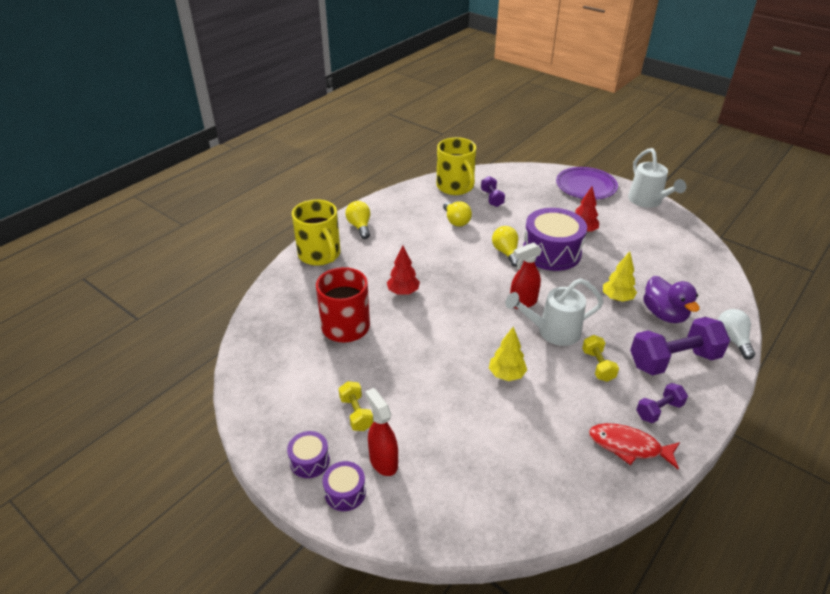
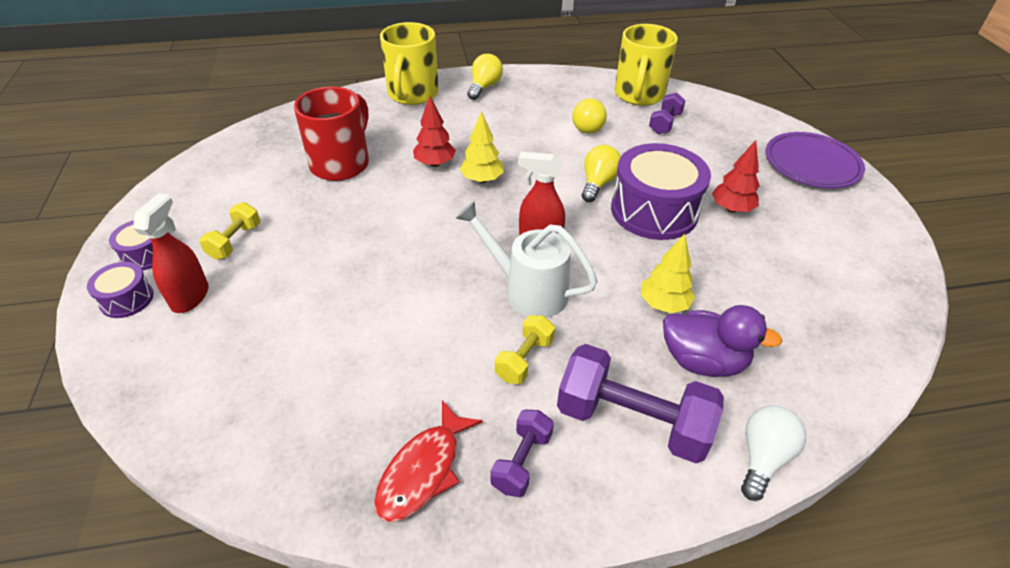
camera: 40 degrees right, 5 degrees up
(506, 375) = (412, 299): yellow tree -> yellow tree (482, 179)
(629, 446) = (423, 470): red fish -> red fish turned 120 degrees counterclockwise
(648, 201) = (884, 222): white watering can -> none
(659, 410) = (522, 461): purple dumbbell -> purple dumbbell turned 75 degrees counterclockwise
(664, 314) = (703, 361): purple duck -> purple duck turned 90 degrees counterclockwise

